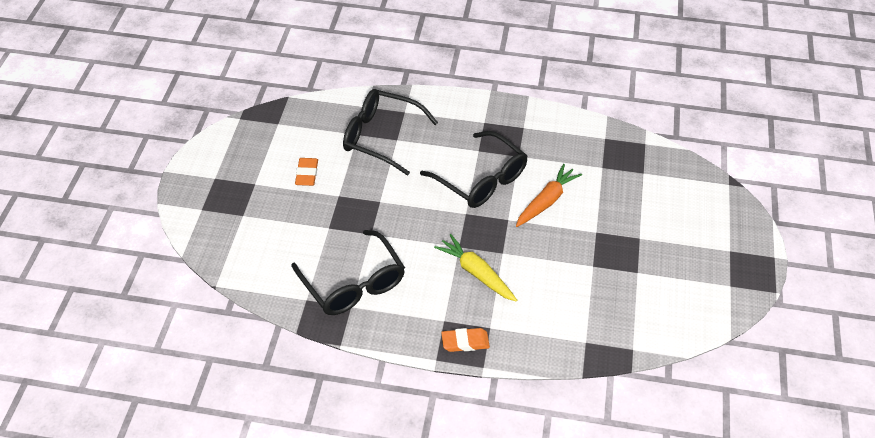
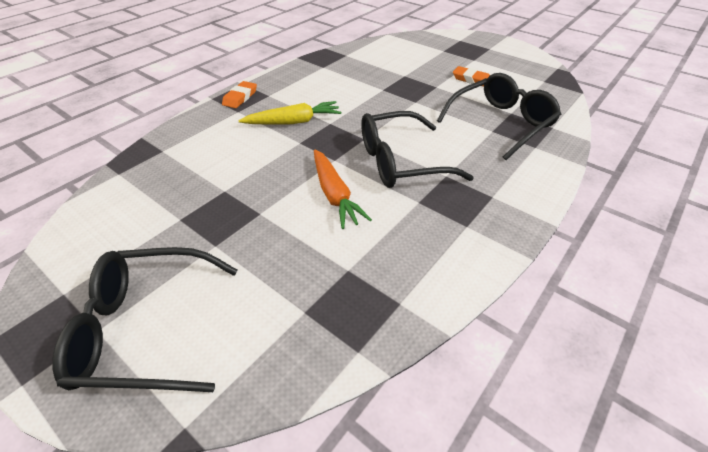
camera: 120 degrees right, 5 degrees down
(353, 284) = (341, 72): black glasses -> black glasses (145, 329)

